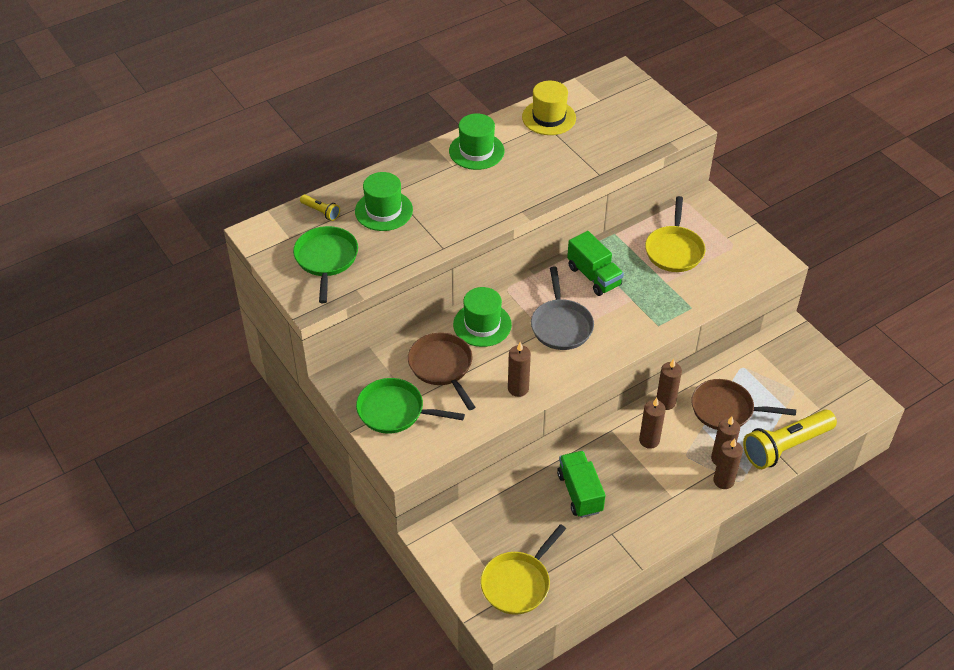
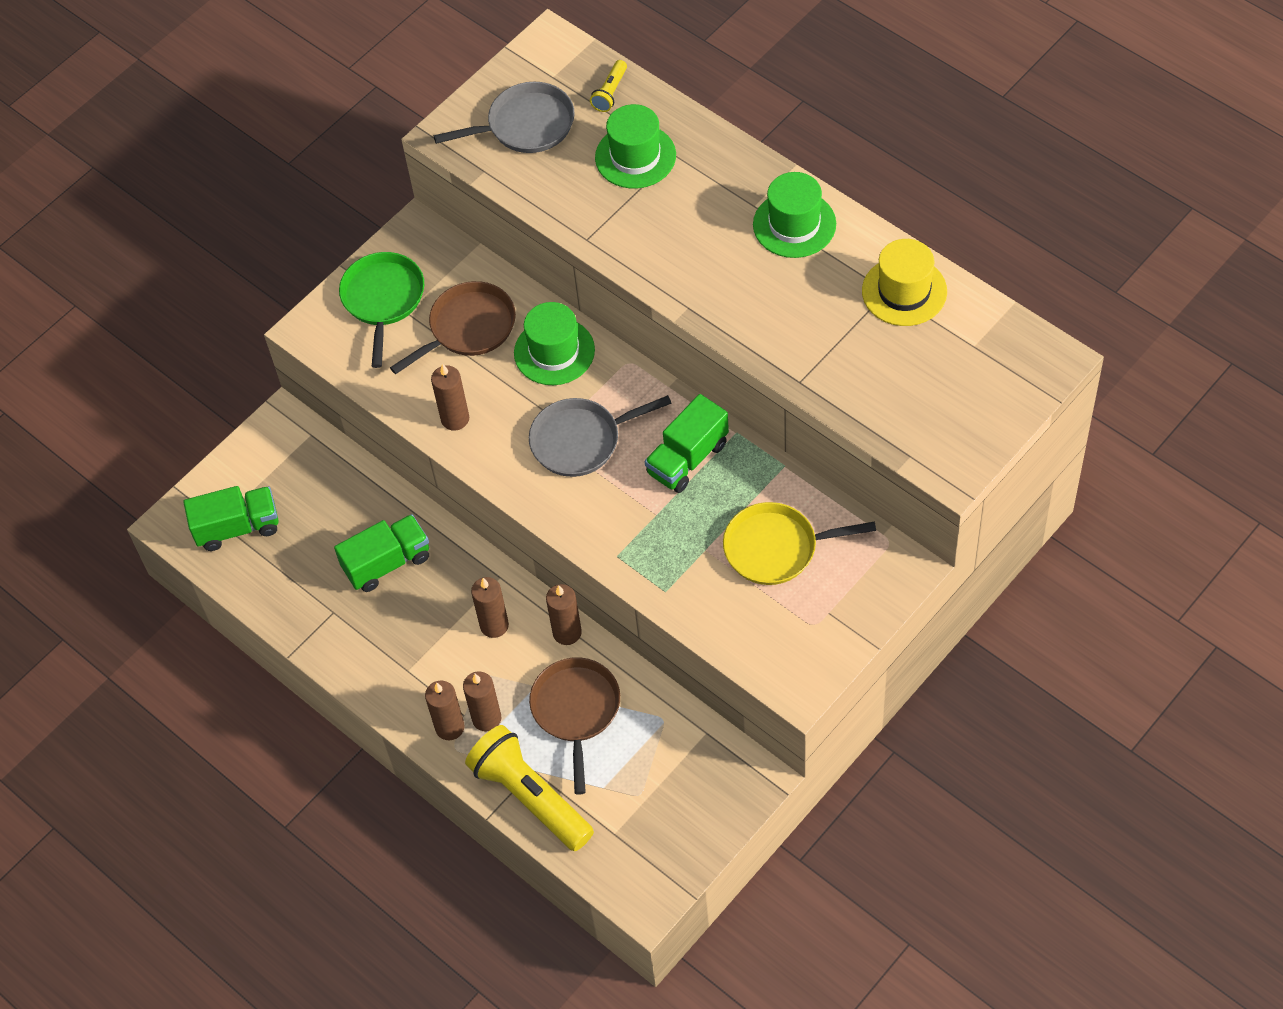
camera: 80 degrees right, 10 degrees up
(326, 259) = (526, 125): green pan -> grey pan
(518, 583) = (237, 527): yellow pan -> green truck

